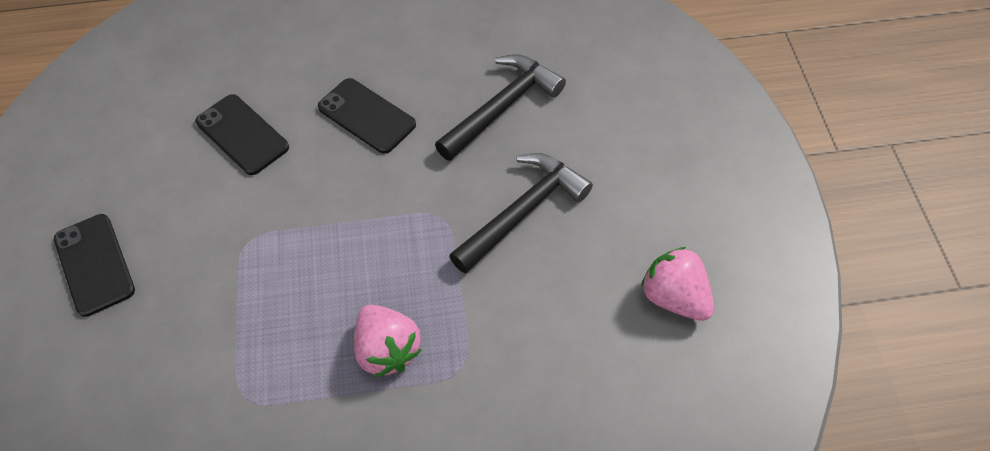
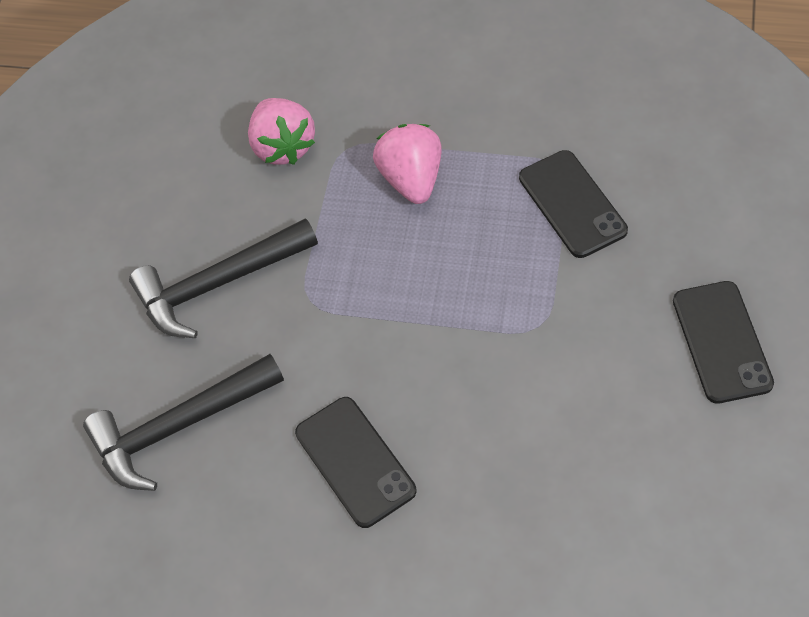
camera: 155 degrees left, 0 degrees up
(242, 134) = (526, 477): black phone -> black phone (572, 204)
(674, 297) = (116, 163): pink strawberry -> pink strawberry (283, 146)

